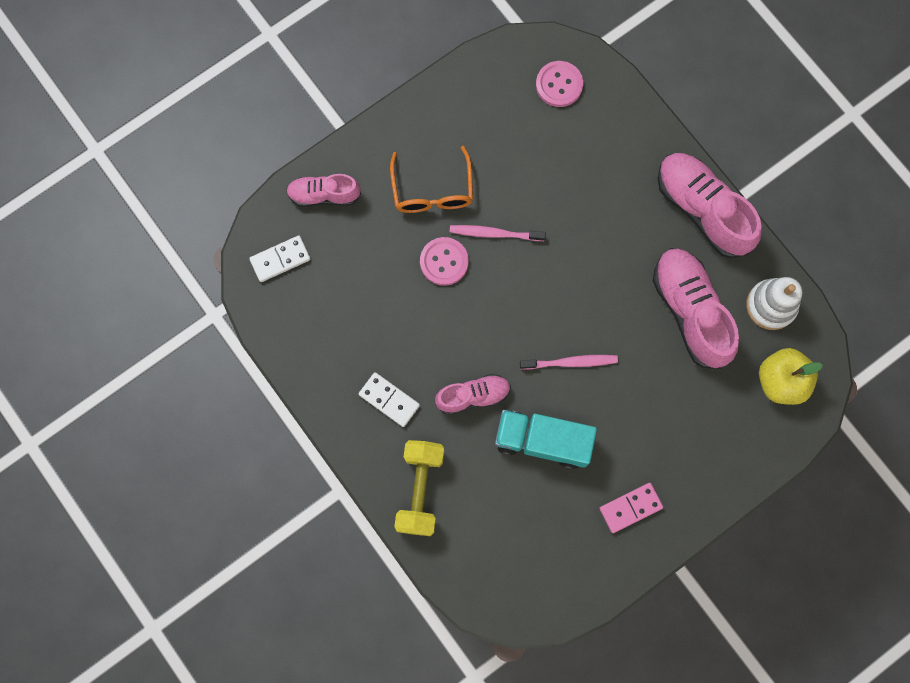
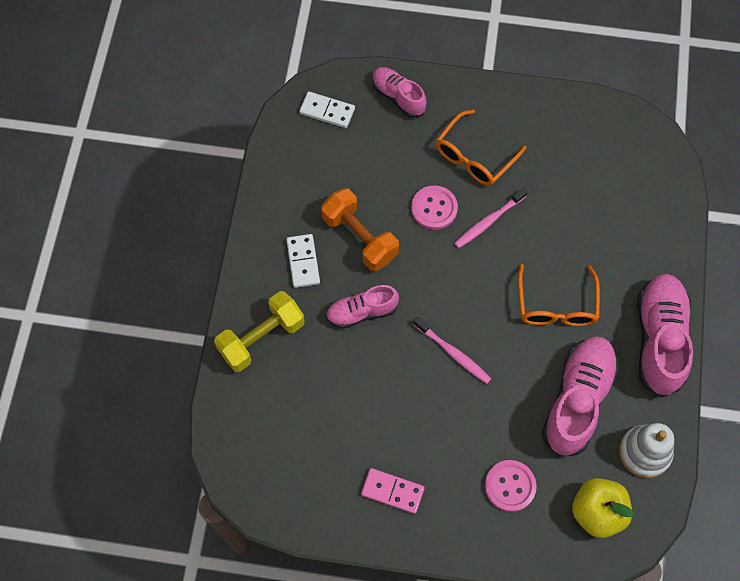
camera: 45 degrees right, 10 degrees down
(412, 339) = (360, 238): none -> orange dumbbell
(473, 396) = (361, 312): pink shoe -> pink shoe turned 135 degrees clockwise
(494, 233) = (488, 221): pink toothbrush -> pink toothbrush turned 90 degrees counterclockwise
(542, 441) = (378, 386): turquoise truck -> none
(559, 85) = (637, 166): pink button -> pink button (510, 486)
(607, 253) = (556, 306): none -> orange glasses

